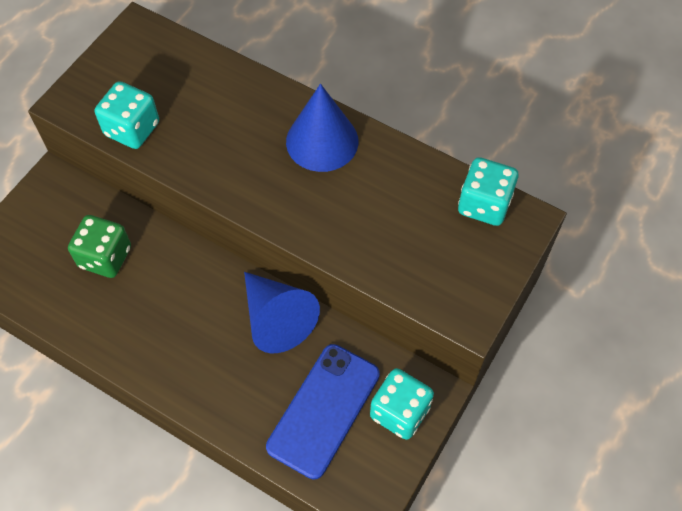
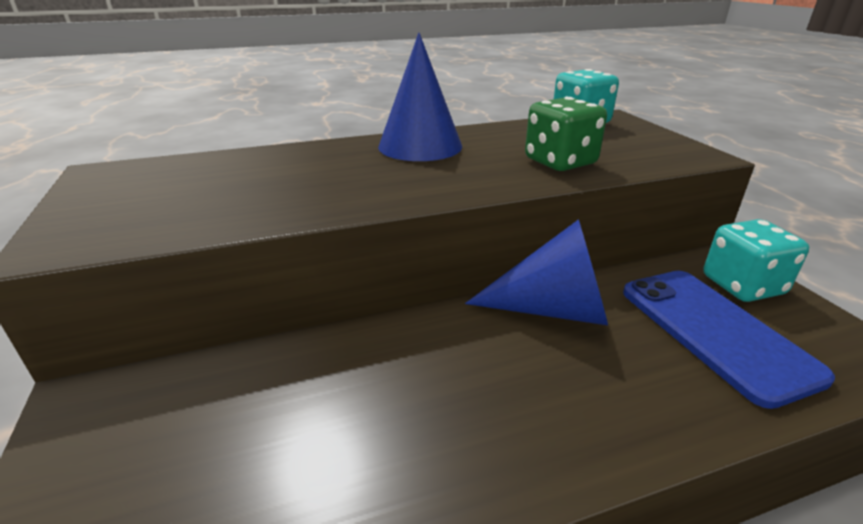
camera: 50 degrees left, 30 degrees down
(105, 257) = (284, 412): green dice -> green dice (560, 162)
(132, 129) = (202, 218): turquoise dice -> none

